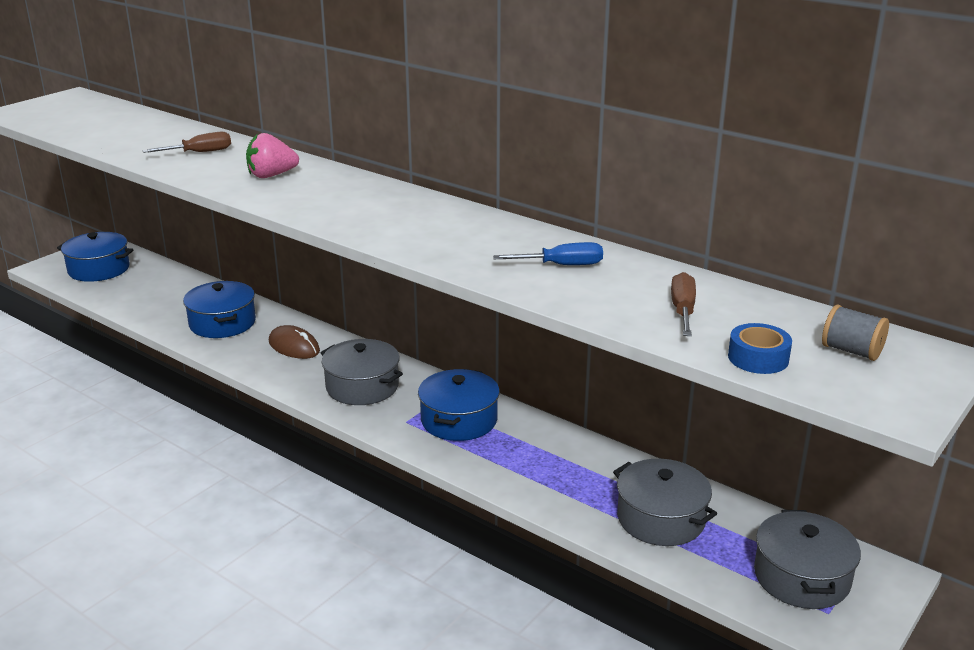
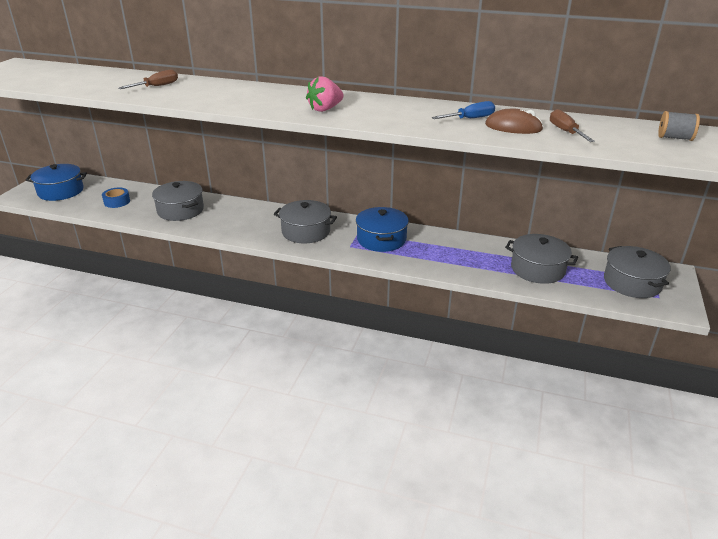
camera: 20 degrees left, 5 degrees up
(222, 323) = (180, 210): blue pot -> grey pot
(271, 175) = (225, 94): pink strawberry -> pink strawberry (325, 109)
(294, 347) = (242, 216): brown mouse -> brown mouse (513, 127)
(758, 358) = (633, 149): blue tape -> blue tape (117, 202)

